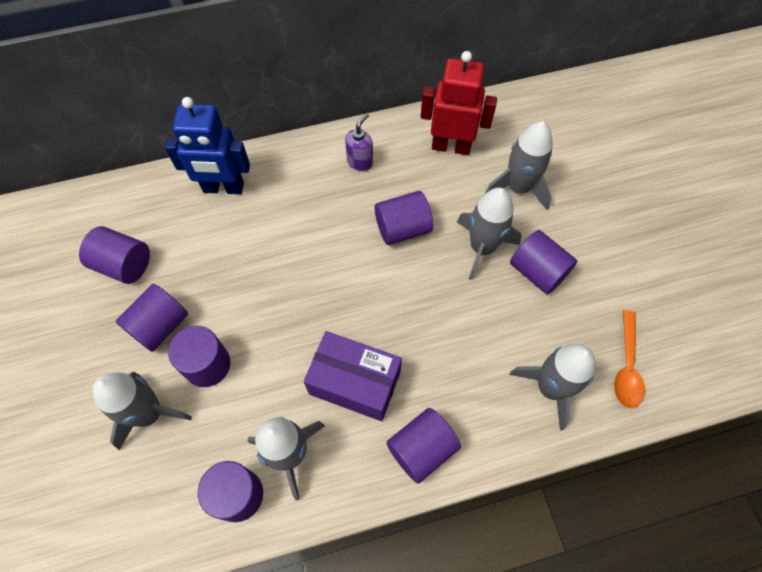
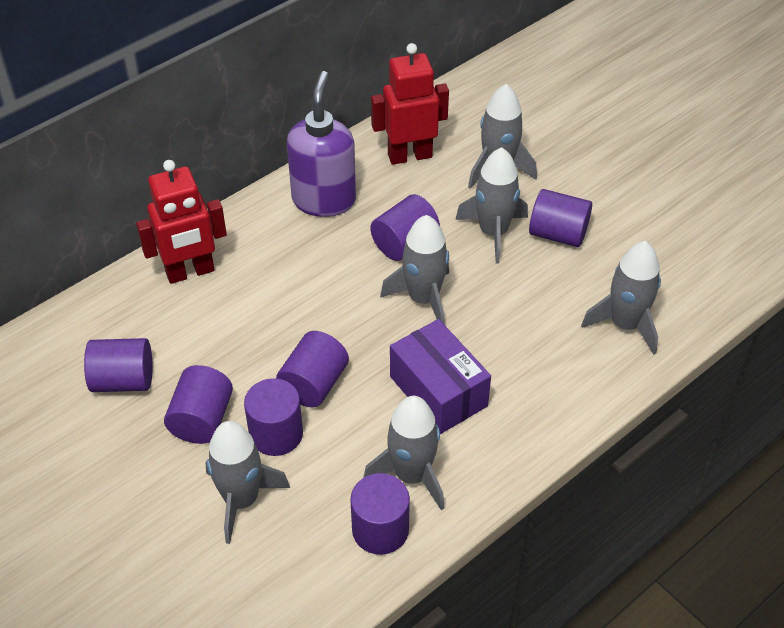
camera: 25 degrees left, 15 degrees down
(223, 188) = (190, 272): blue robot -> red robot
(355, 383) = (438, 391): purple box -> purple box turned 60 degrees clockwise
(360, 162) = (324, 199): purple soap dispenser -> purple soap dispenser, size x2.04
(390, 288) = (423, 298): none -> grey rocket
(421, 449) = (536, 419): purple cylinder -> purple cylinder (314, 384)
(626, 367) = (683, 282): orange spoon -> none

